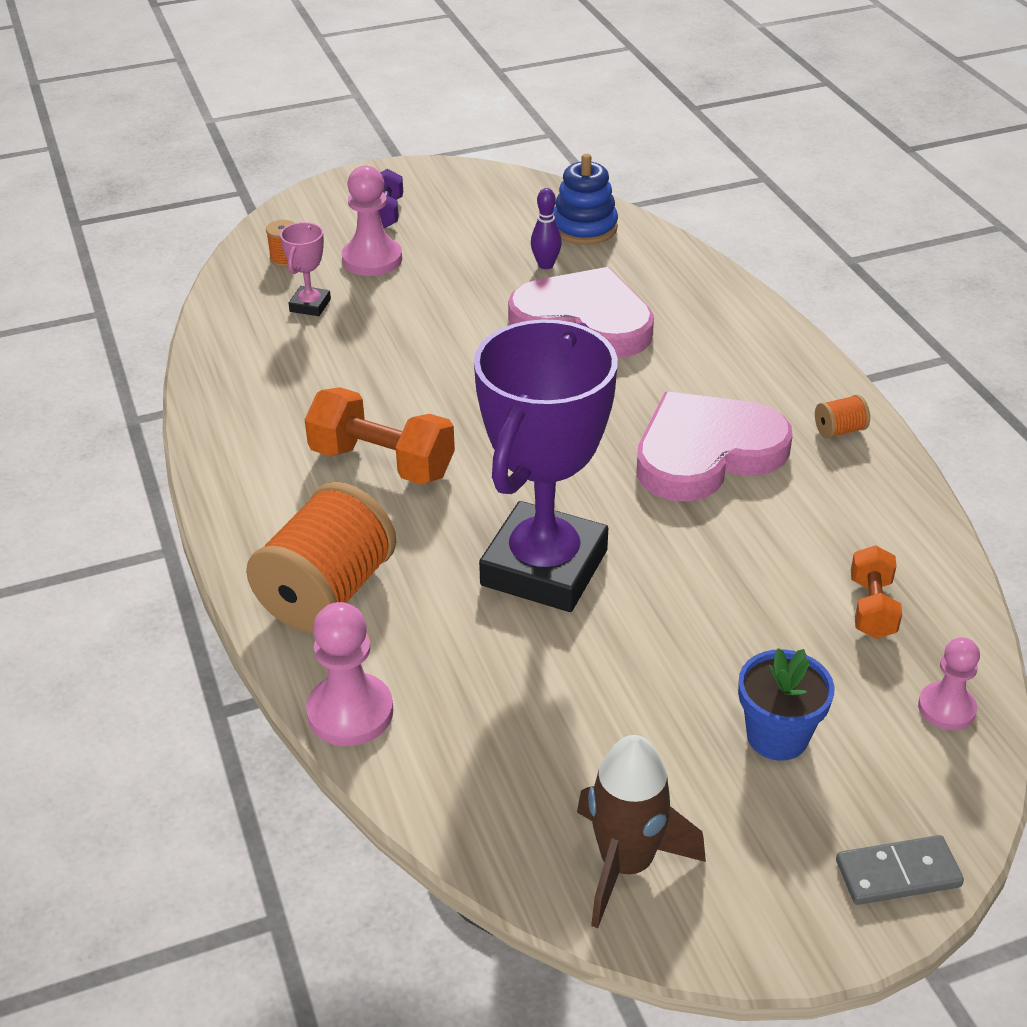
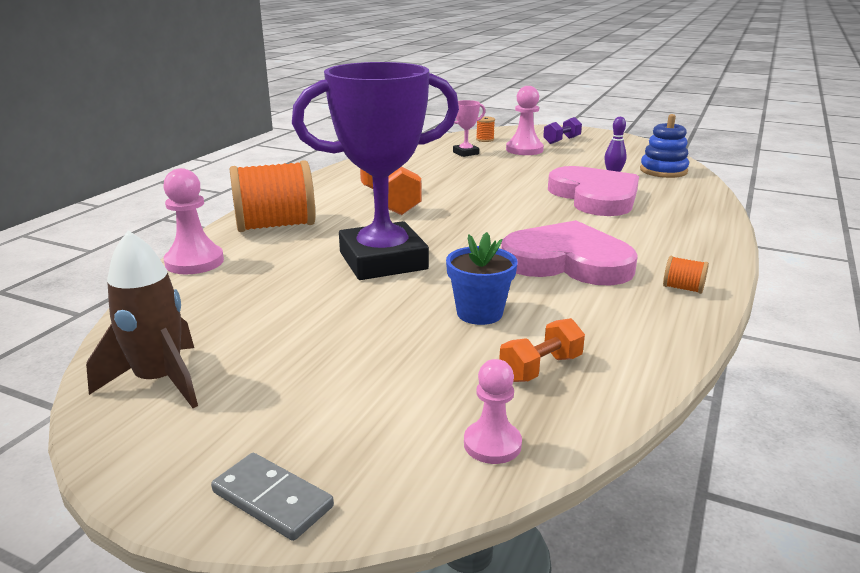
camera: 45 degrees right, 15 degrees down
(777, 736) = (352, 385): blue flower pot -> blue flower pot (479, 313)

